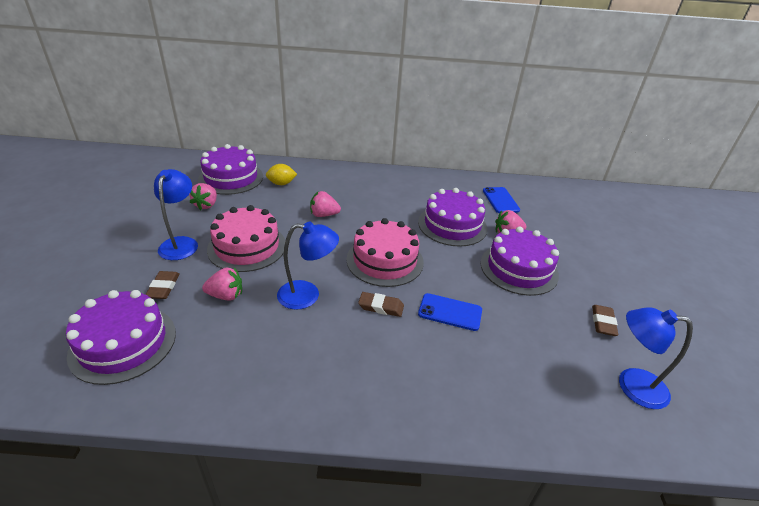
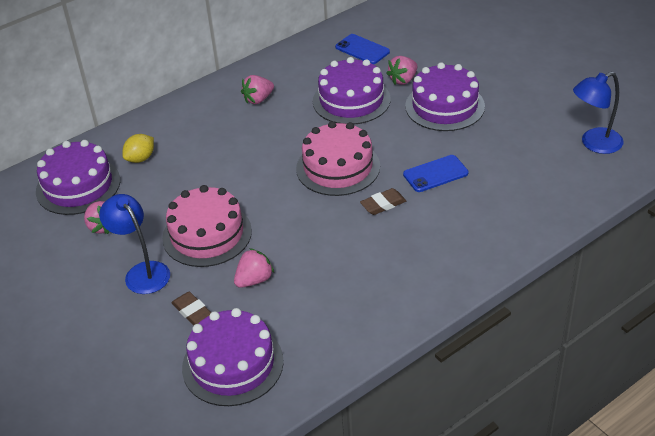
camera: 35 degrees left, 5 degrees up
(307, 295) = (317, 235): blue lamp -> none
(324, 215) = (229, 162): pink strawberry -> pink strawberry (258, 99)
(603, 322) = (540, 111): brown eraser -> none

